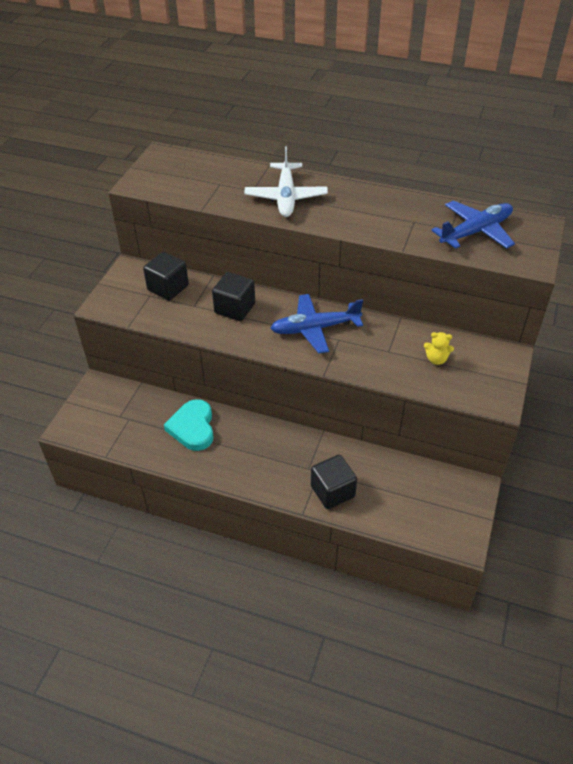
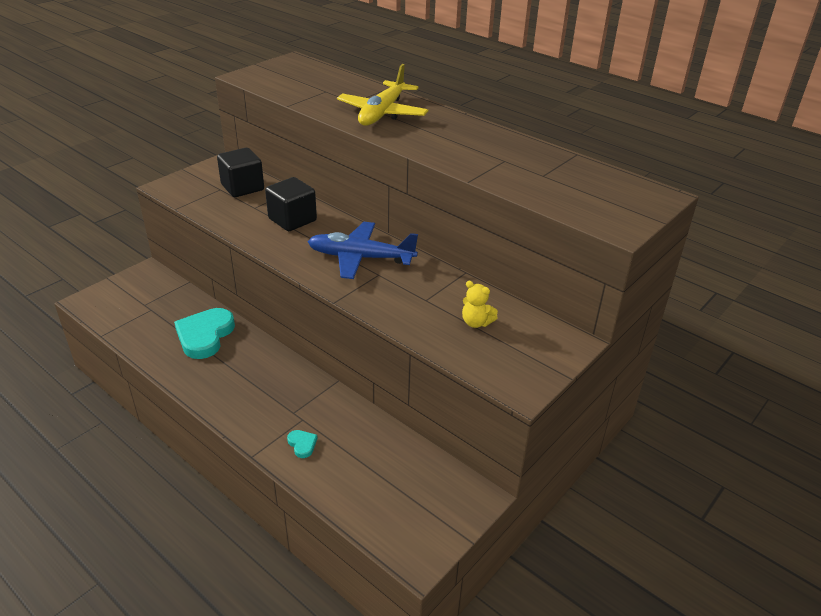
camera: 20 degrees right, 10 degrees down
(286, 197) = (382, 113): white plane -> yellow plane
(332, 491) = (302, 444): black cube -> turquoise heart
(476, 232) = (571, 184): blue plane -> none

